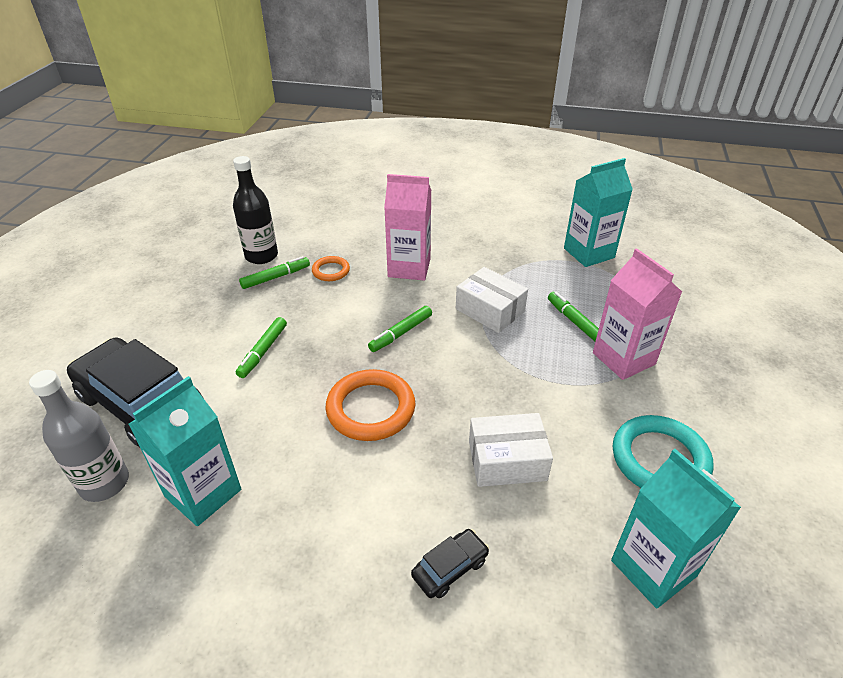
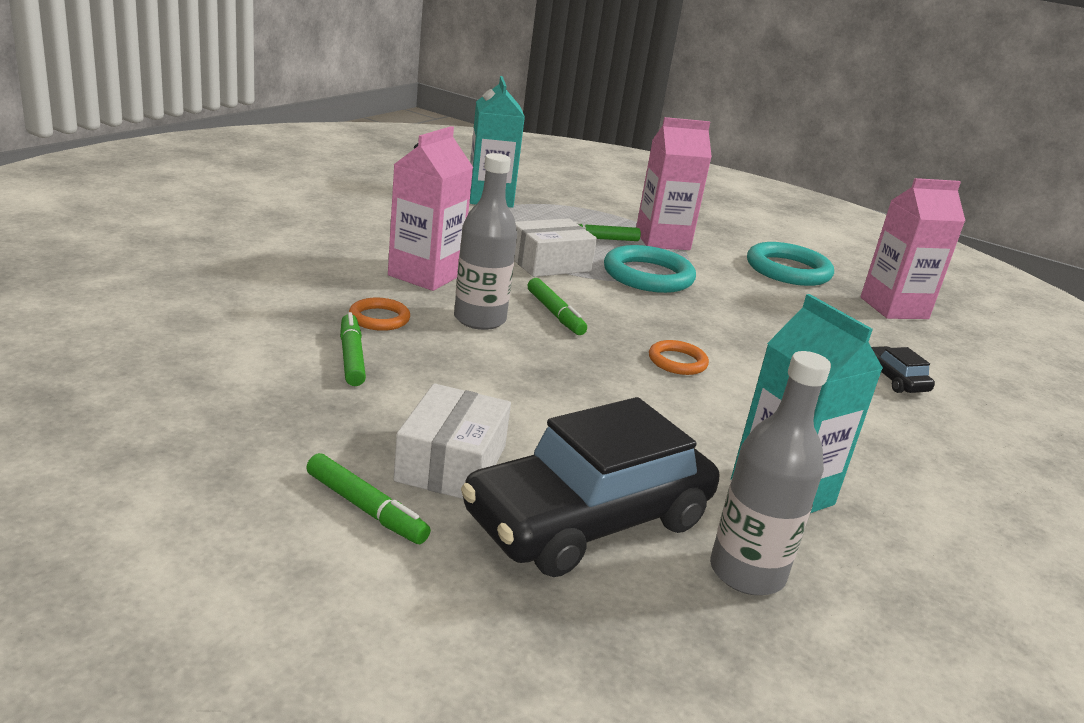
camera: 75 degrees left, 15 degrees down
(261, 256) = (275, 355): black bottle -> none
(263, 351) = (528, 402): green marker -> green marker (366, 508)
(362, 305) = (479, 319): none -> grey bottle
(371, 409) = (677, 362): orange ring -> orange ring, size x0.54
(507, 460) = (774, 321): white box -> white box (451, 463)
(526, 364) = (648, 276): none -> turquoise ring
(653, 568) = (894, 308): turquoise carton -> pink carton

